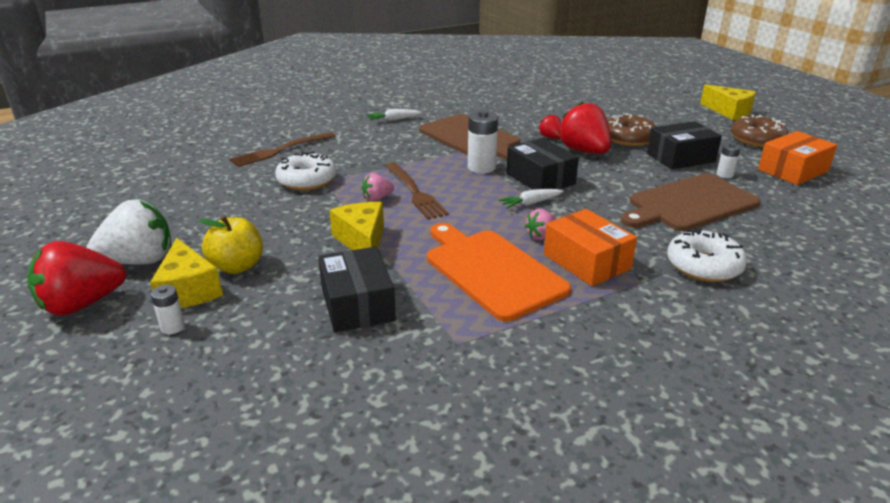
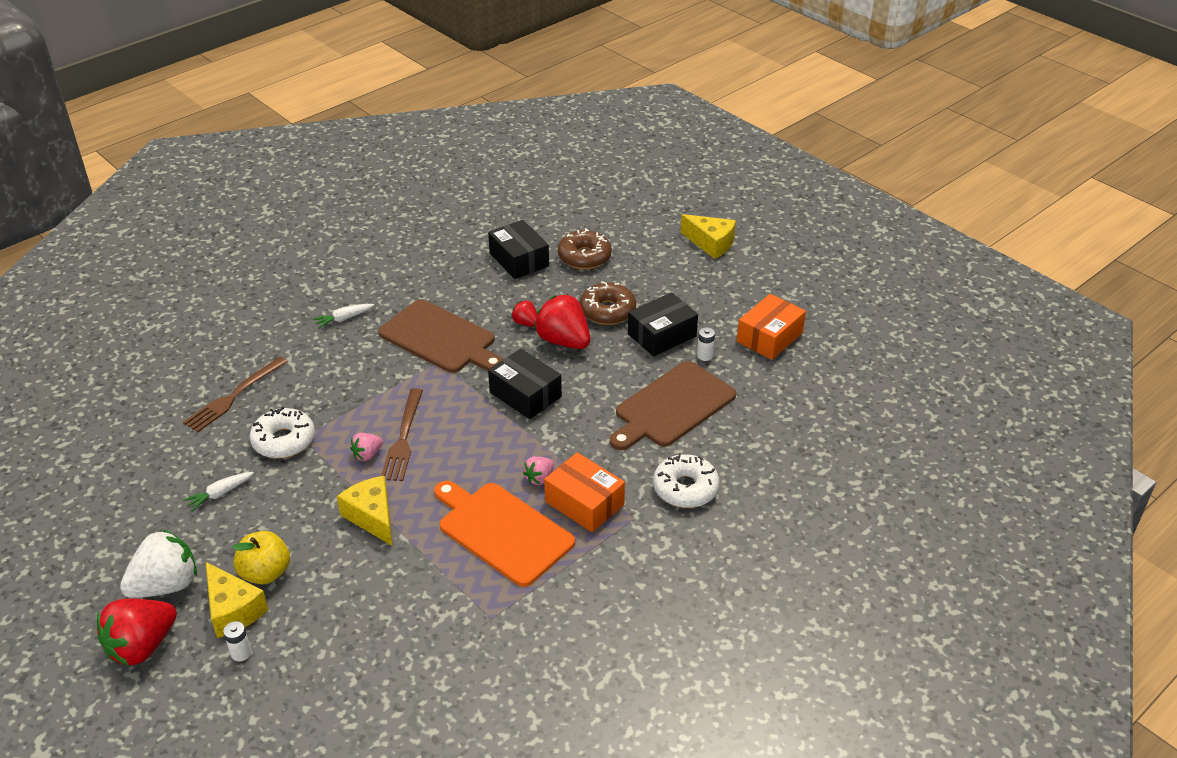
camera: 15 degrees left, 10 degrees up
(357, 304) = (394, 594): black box -> black box (519, 260)
(415, 192) = (403, 438): brown fork -> brown fork turned 45 degrees clockwise
(481, 167) = (462, 387): white battery -> none
(530, 203) = (521, 434): white carrot -> white carrot (220, 494)
(757, 140) = (737, 291): brown donut -> brown donut (584, 257)

